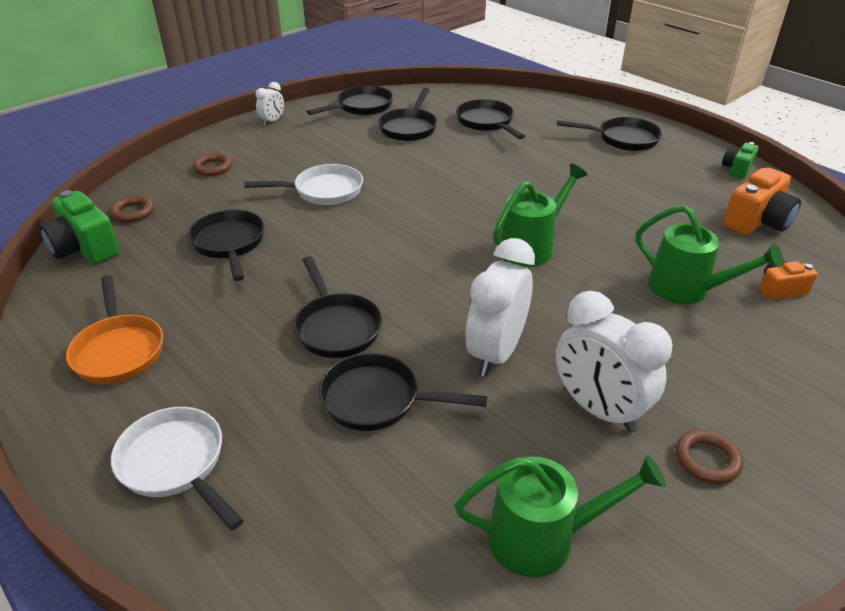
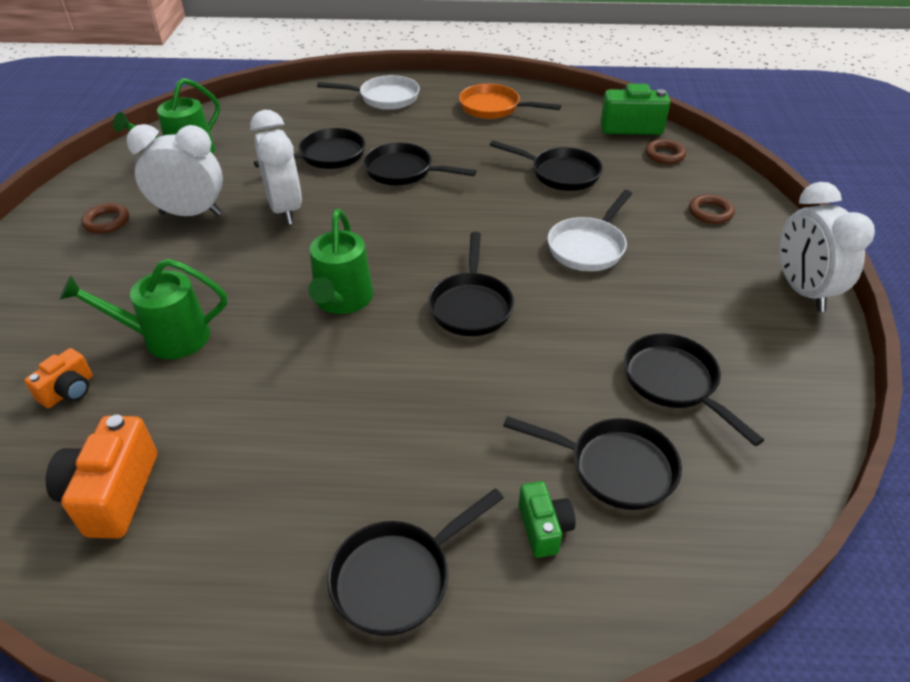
camera: 135 degrees right, 5 degrees up
(272, 121) = (802, 290): white clock -> white clock, size x2.02
(361, 107) = (787, 381): black pan -> black pan (471, 306)
(737, 169) = (172, 619): green camera -> green camera (544, 528)

